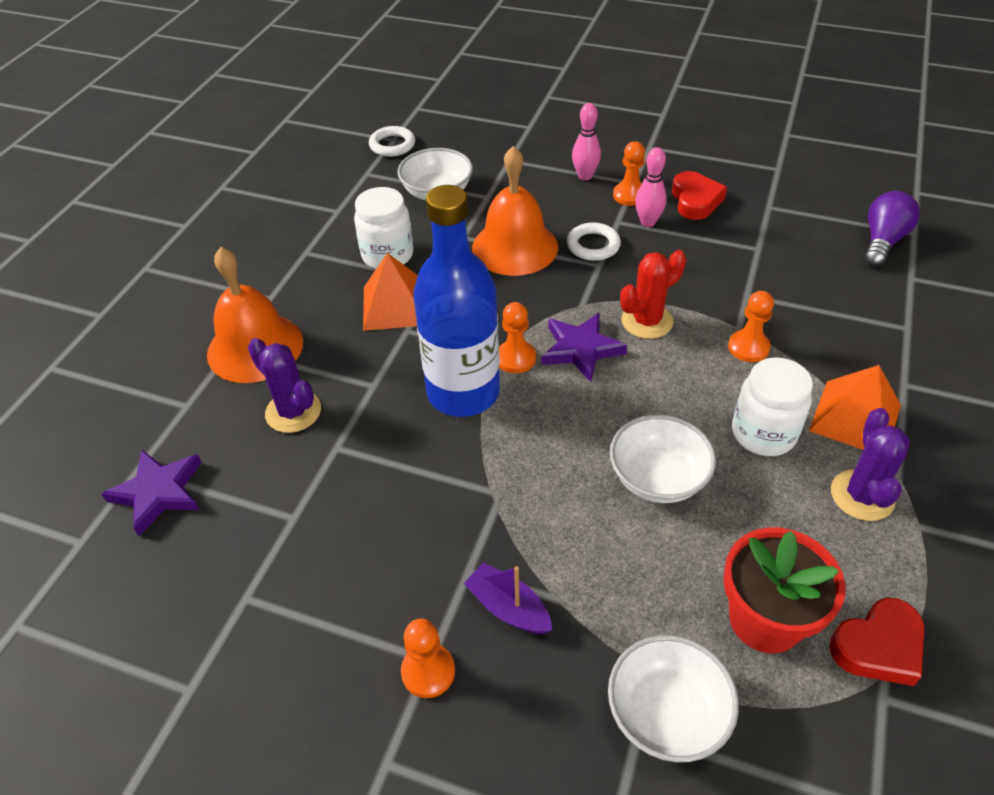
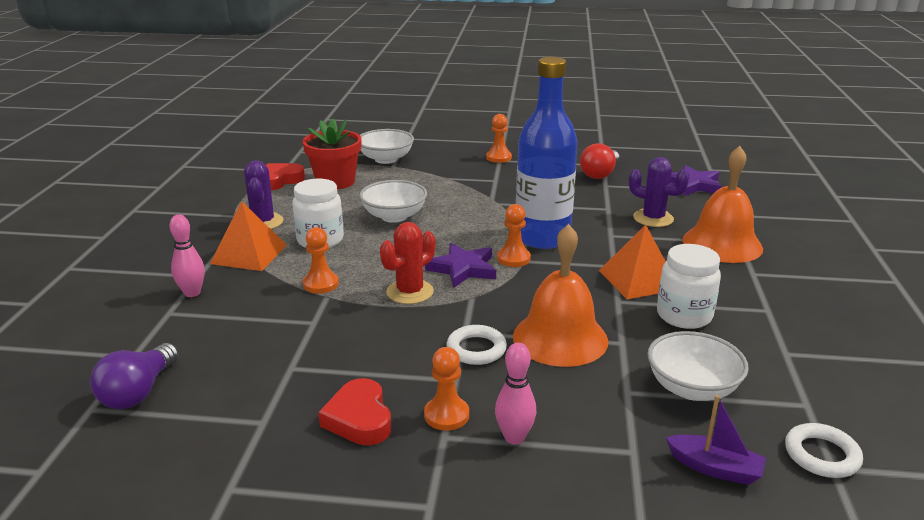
camera: 165 degrees right, 20 degrees down
(276, 560) = (600, 174): none -> red light bulb
(508, 608) = (469, 173): purple boat -> purple boat (715, 468)
(648, 222) = (418, 382): pink bowling pin -> pink bowling pin (192, 293)

